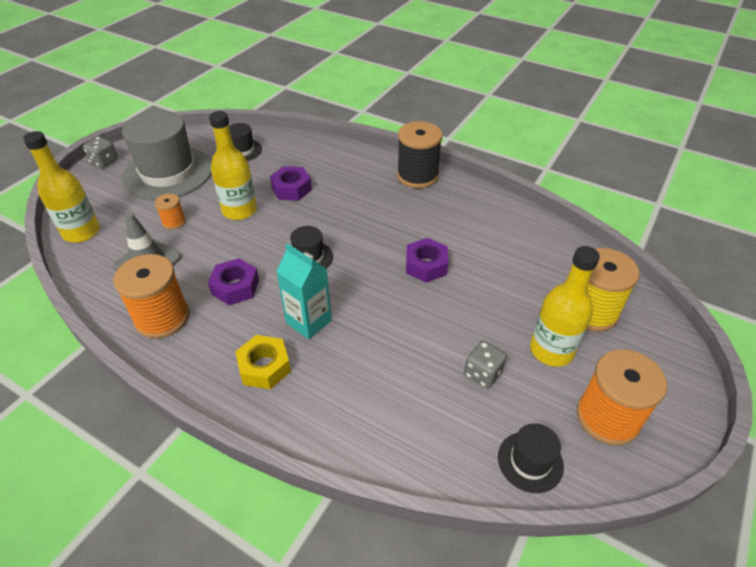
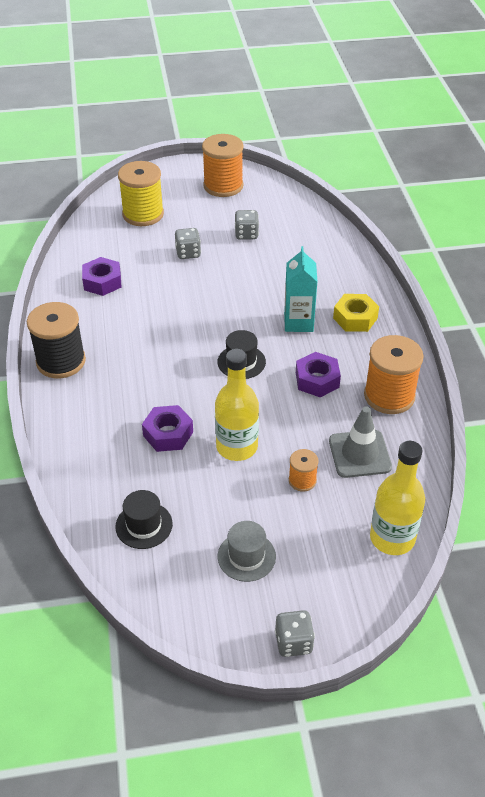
camera: 130 degrees left, 0 degrees up
(168, 173) = (246, 556): grey hat -> grey hat, size x0.47
(426, 265) = (179, 298): purple nut -> purple nut (102, 282)
(489, 307) = (188, 253): none -> grey dice
(530, 461) = (282, 199): black hat -> none
(551, 350) = (196, 217): yellow bottle -> none

